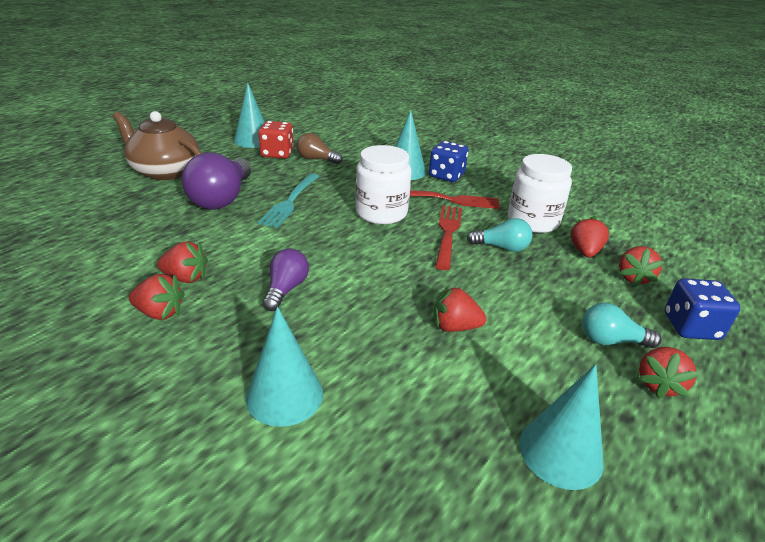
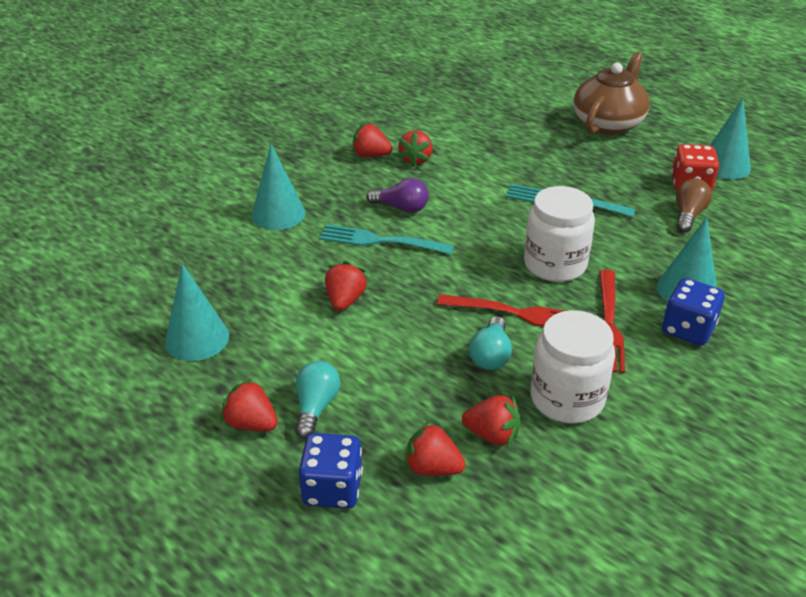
camera: 95 degrees right, 5 degrees up
(160, 313) = (371, 155): red strawberry -> red strawberry turned 90 degrees clockwise
(222, 199) = (558, 161): purple light bulb -> none
(349, 304) = (380, 241): none -> turquoise fork

